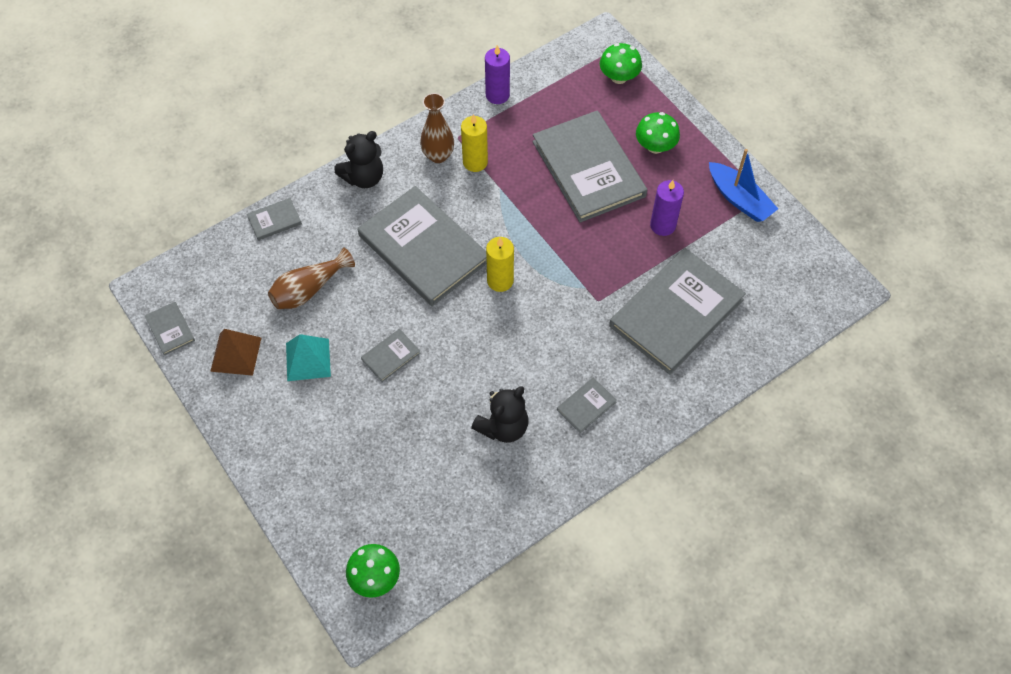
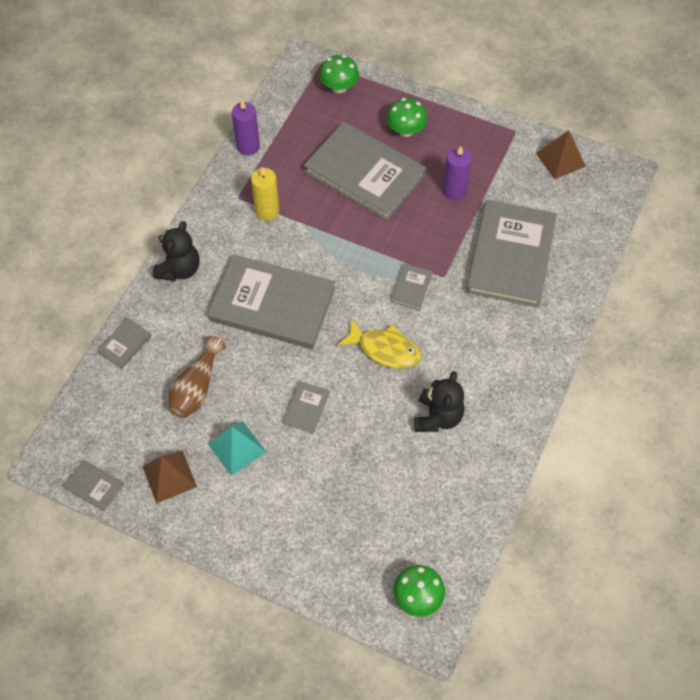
camera: 30 degrees left, 0 degrees up
(438, 155) = (232, 220): brown vase -> none
(496, 340) = (384, 349): none -> yellow fish
(500, 281) = (354, 299): yellow candle -> none
(586, 406) = (491, 365): grey book -> grey book (411, 287)
(739, 199) = (499, 142): blue boat -> none
(790, 244) = (560, 159): none -> brown pyramid

